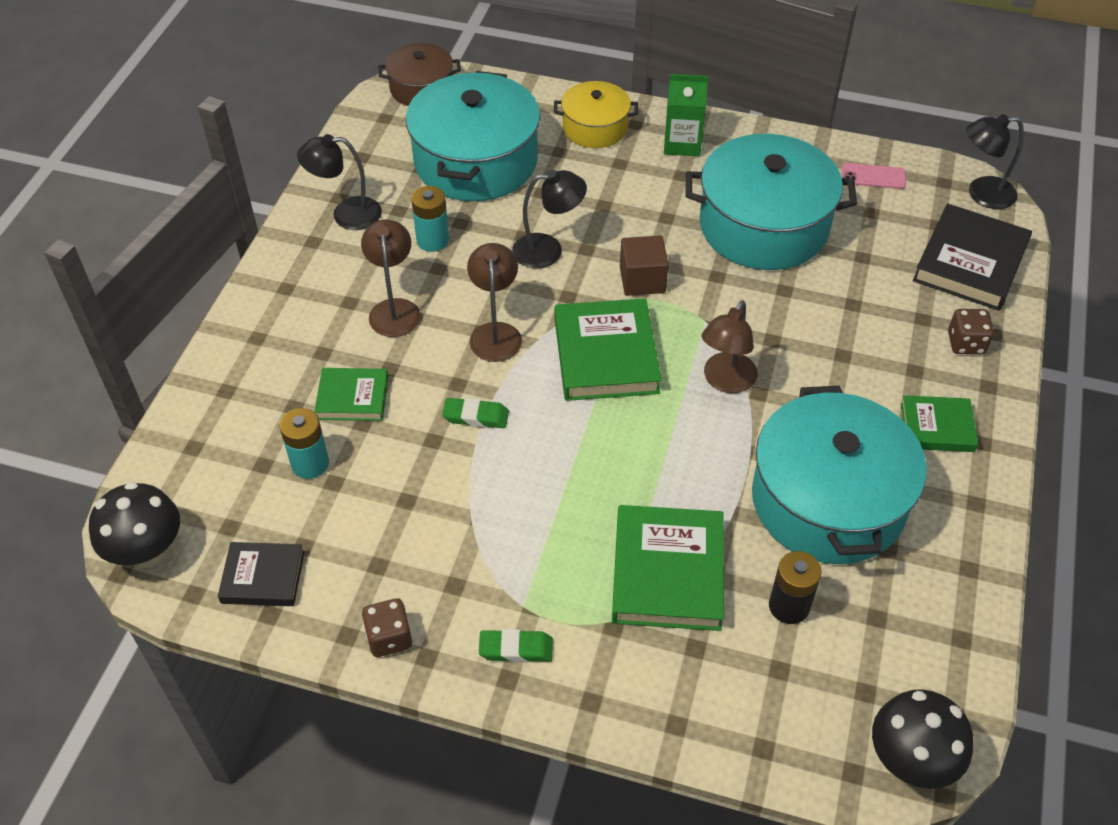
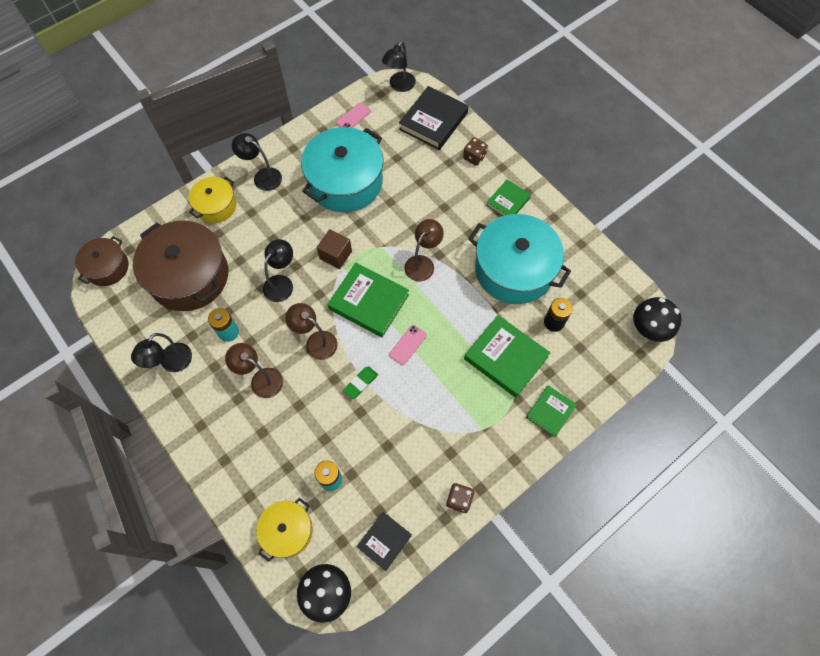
camera: 55 degrees left, 15 degrees up
(206, 458) = (287, 531): none -> yellow pot
(352, 398) = (304, 434): green book -> green book (550, 412)
(475, 161) = (189, 276): turquoise pot -> brown pot
(516, 649) = (502, 447): green eraser -> none
(580, 437) = (408, 345): none -> pink phone
(682, 143) = (262, 176): green carton -> black lamp
(725, 381) = (423, 263): brown lamp -> brown lamp turned 120 degrees counterclockwise
(970, 263) = (433, 121): black book -> black book turned 60 degrees clockwise

